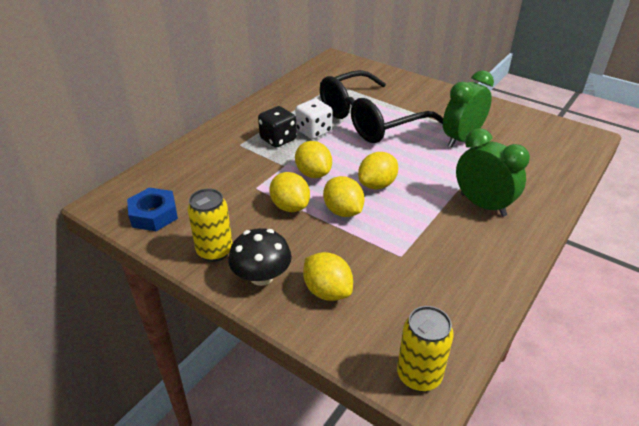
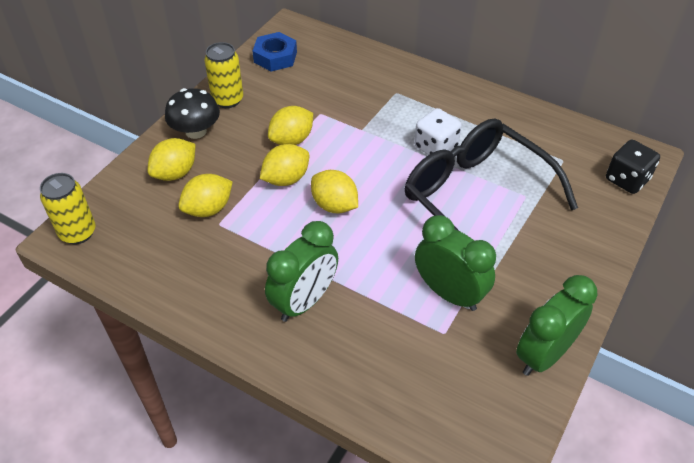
camera: 85 degrees right, 10 degrees up
(278, 139) = (412, 120): black dice -> black dice (627, 179)
(313, 173) = (349, 153): yellow lemon -> yellow lemon (208, 209)
(502, 111) = (544, 354): none -> green clock

